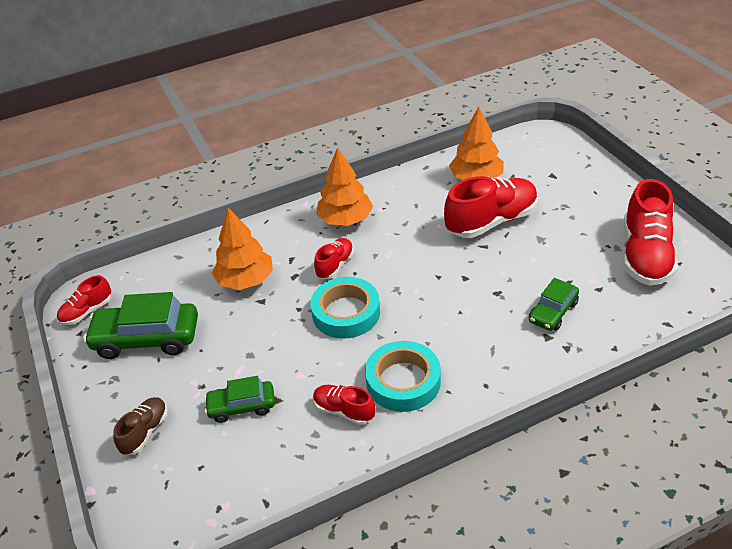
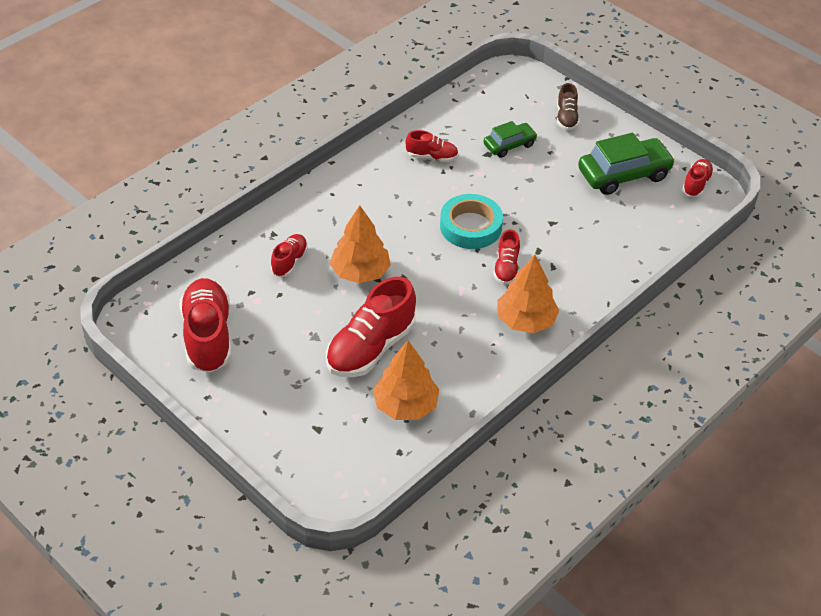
camera: 155 degrees right, 5 degrees up
(245, 280) = (580, 237): orange tree -> orange tree (360, 272)
(403, 381) = (397, 184): turquoise tape -> none
(553, 312) = (289, 261): green car -> red shoe

